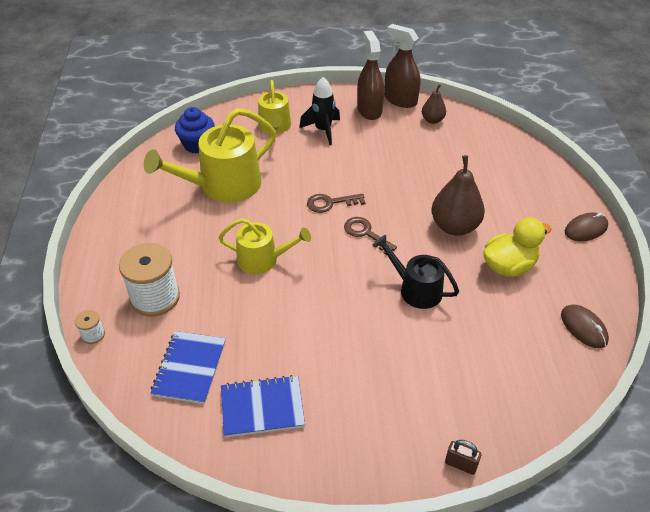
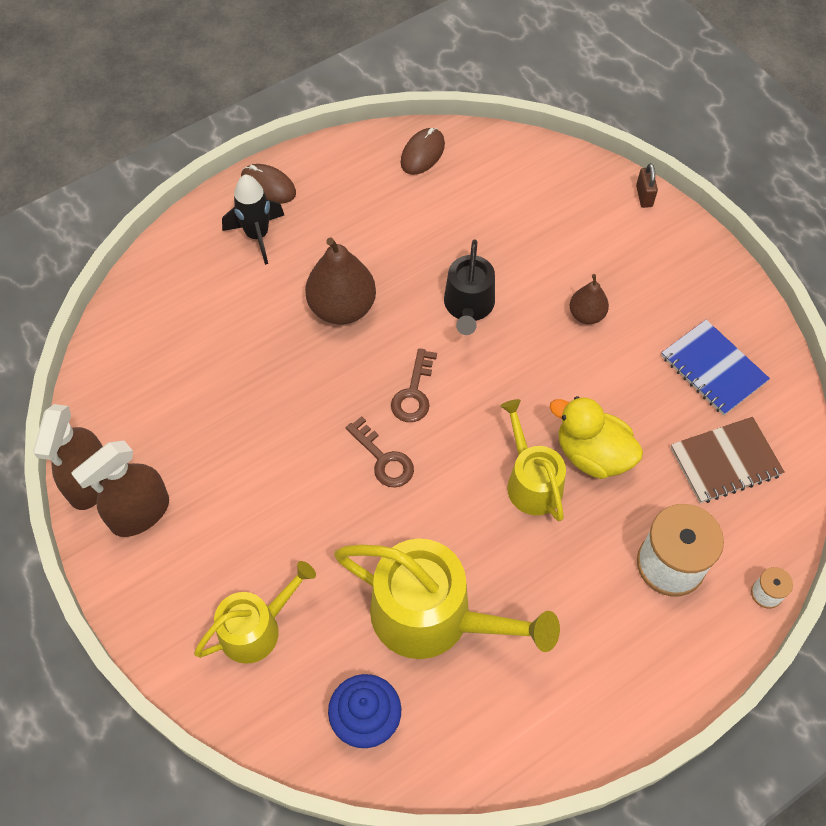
camera: 120 degrees left, 15 degrees up
(189, 368) = (725, 461): blue notebook -> brown notebook
(323, 130) = (228, 552): black rocket -> black rocket (257, 235)
(432, 120) = (124, 417): brown pear -> brown pear (586, 315)
(509, 266) = (376, 236): yellow duck -> yellow duck (592, 454)

